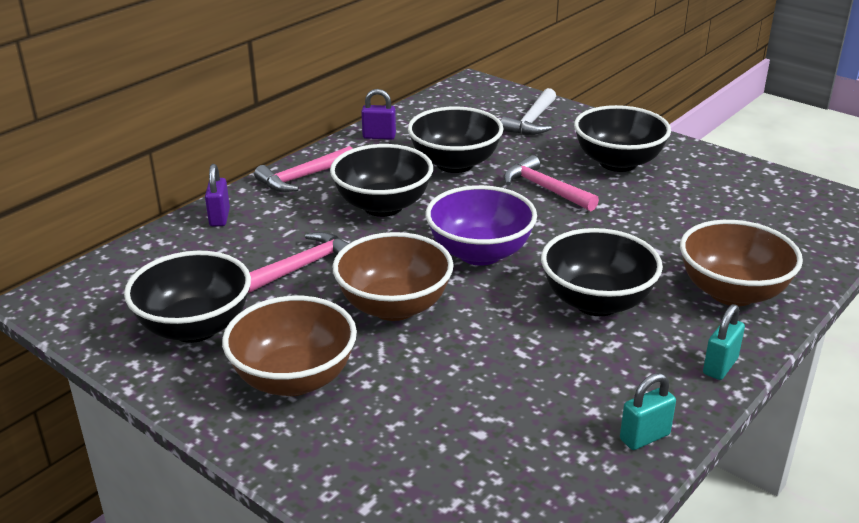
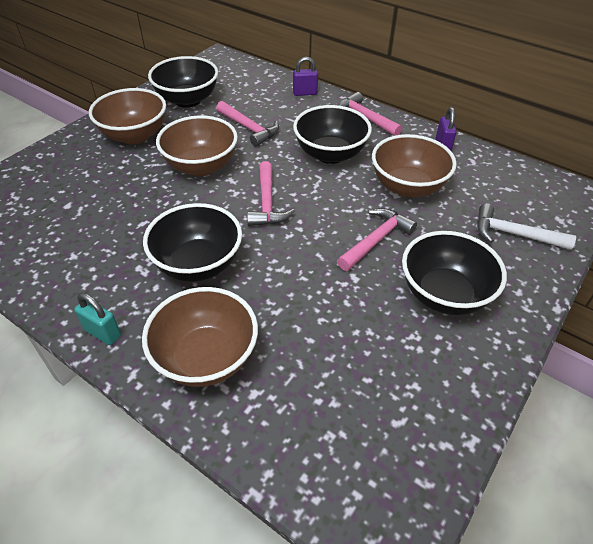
camera: 85 degrees right, 15 degrees up
(455, 164) = (407, 187): black bowl -> brown bowl
(480, 253) = (267, 202): purple bowl -> pink hammer
(644, 437) = (38, 279): turquoise padlock -> none

